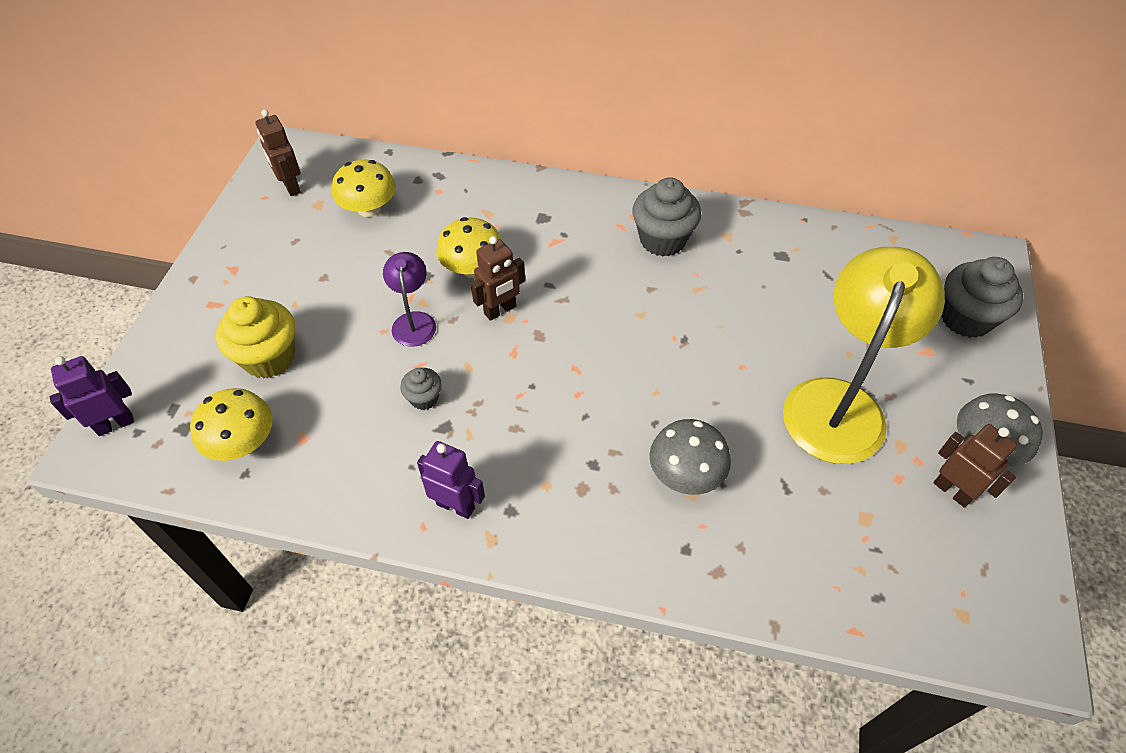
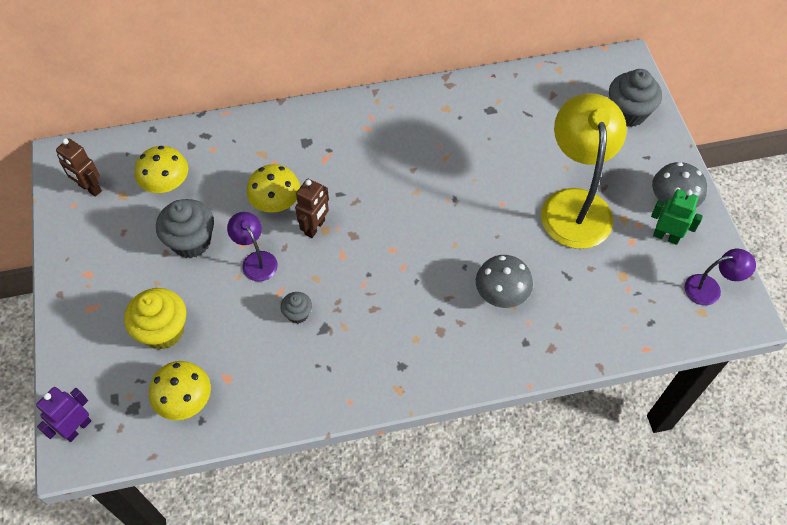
camera: 25 degrees left, 5 degrees up
(456, 506) = (363, 378): purple robot -> none
(662, 240) = (402, 128): grey cupcake -> grey cupcake (191, 241)
(952, 491) = (666, 236): brown robot -> green robot
(990, 588) = (710, 289): none -> purple lamp

